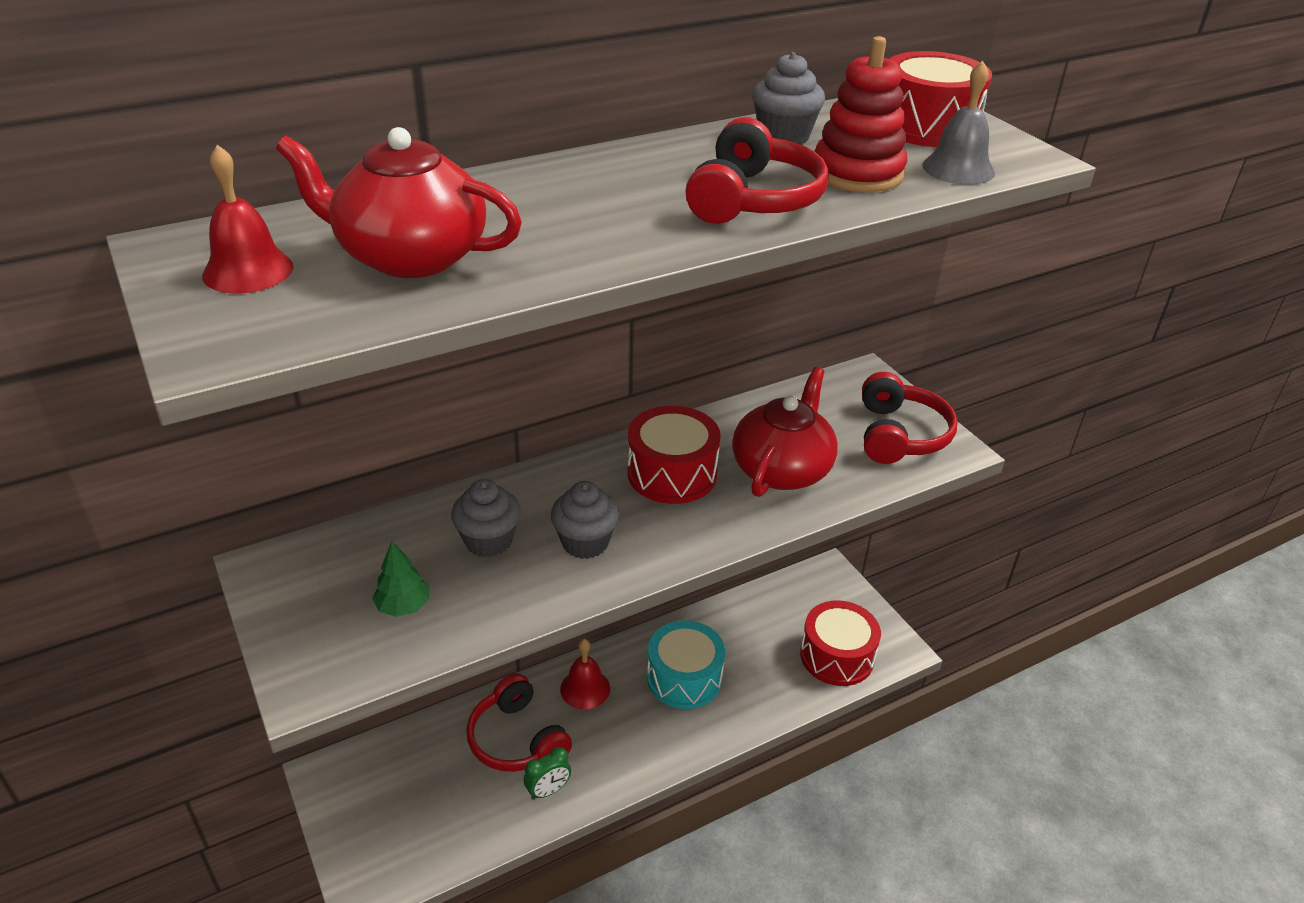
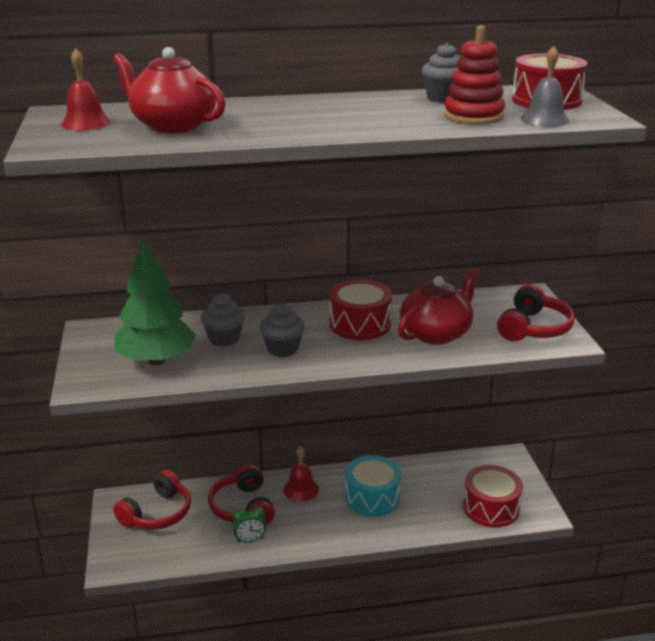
camera: 20 degrees right, 10 degrees down
(403, 606) = (156, 360): green tree -> green tree, size x2.28
(753, 199) = (393, 121): red headphones -> red headphones (157, 513)

